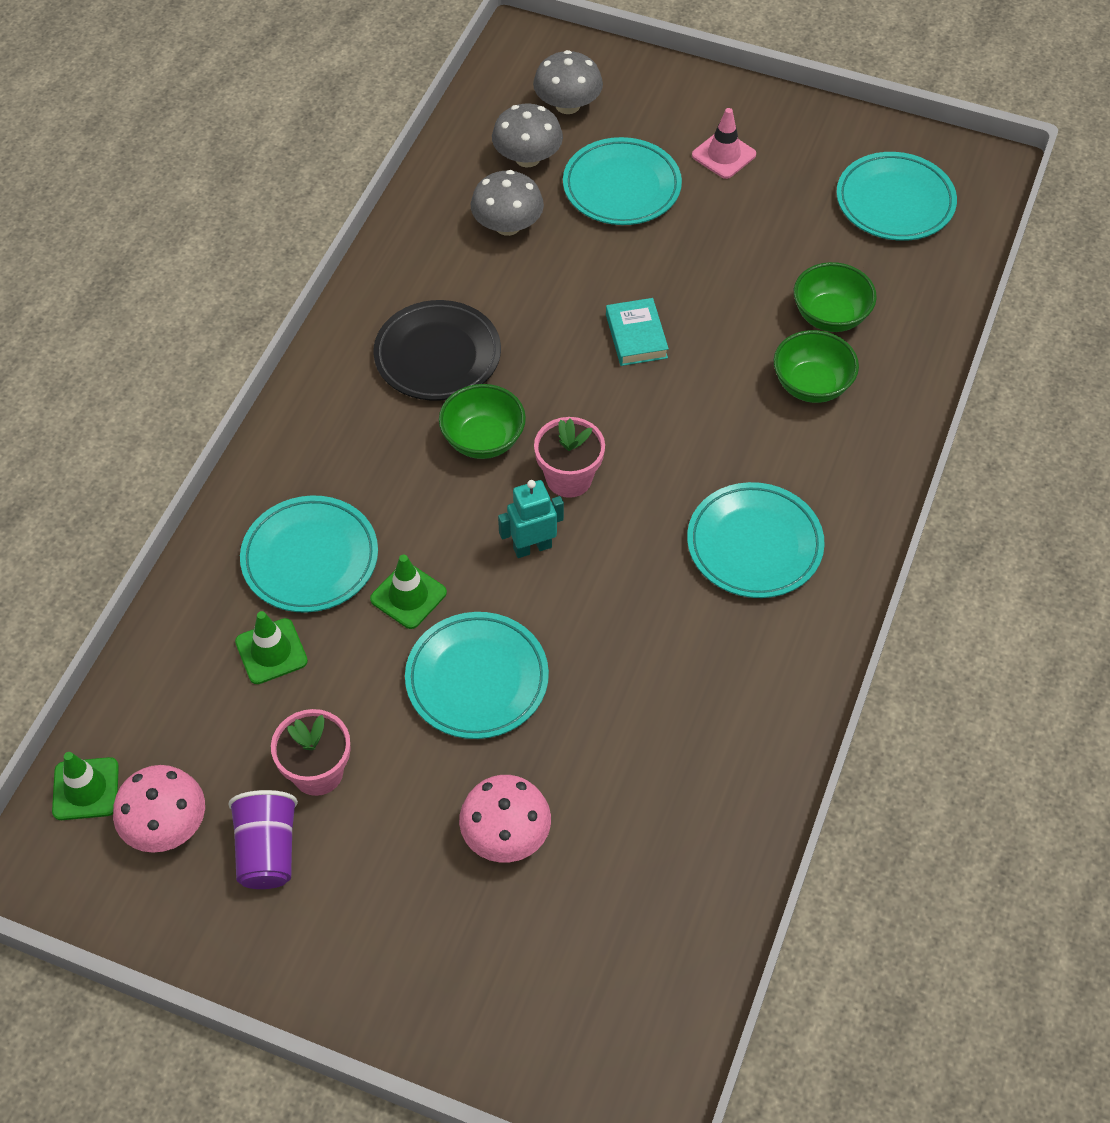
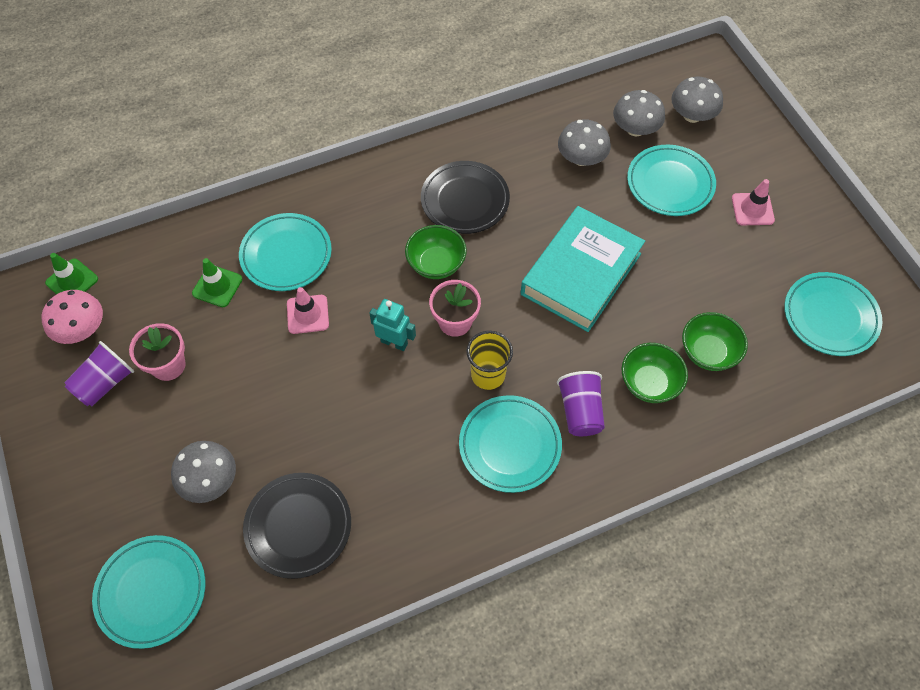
camera: 45 degrees right, 5 degrees up
(408, 596) = (307, 314): green traffic cone -> pink traffic cone
(477, 679) = (289, 387): turquoise plate -> turquoise plate (151, 592)
(506, 834) = (210, 480): pink mushroom -> grey mushroom
(636, 336) = (581, 274): turquoise book -> turquoise book, size x2.18
(647, 792) = (298, 526): none -> black plate
(659, 500) = (488, 375): none -> yellow cup
(780, 460) = (580, 411): none -> purple cup

